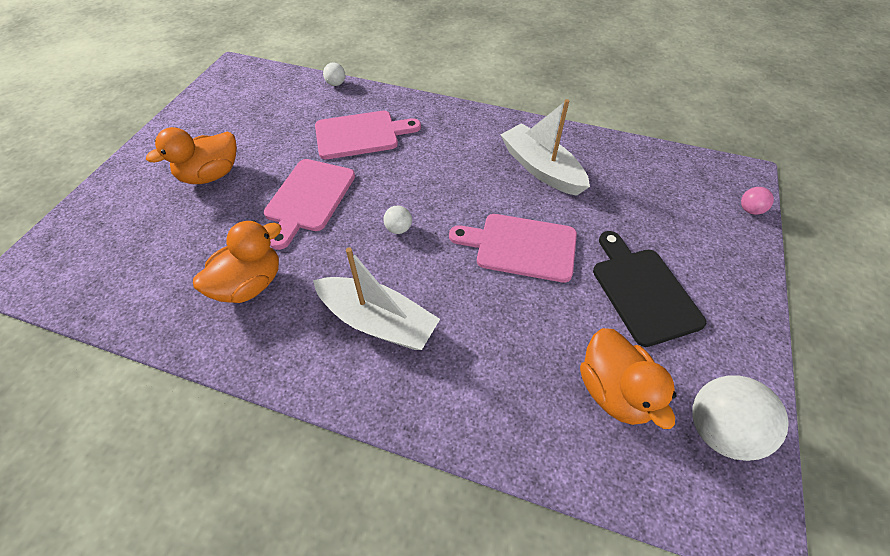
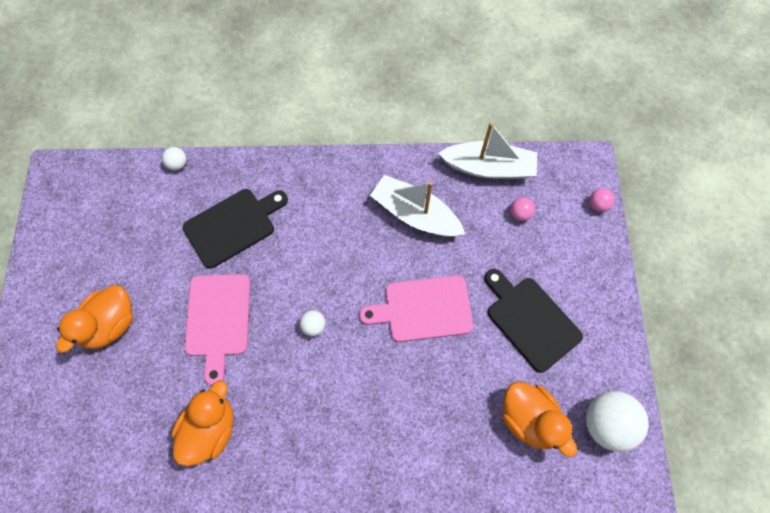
camera: 20 degrees left, 15 degrees up
(361, 134) = (233, 226): pink cutting board -> black cutting board
(378, 321) = (333, 424): white boat -> white boat (488, 167)
(656, 195) = (520, 214): none -> pink ball

